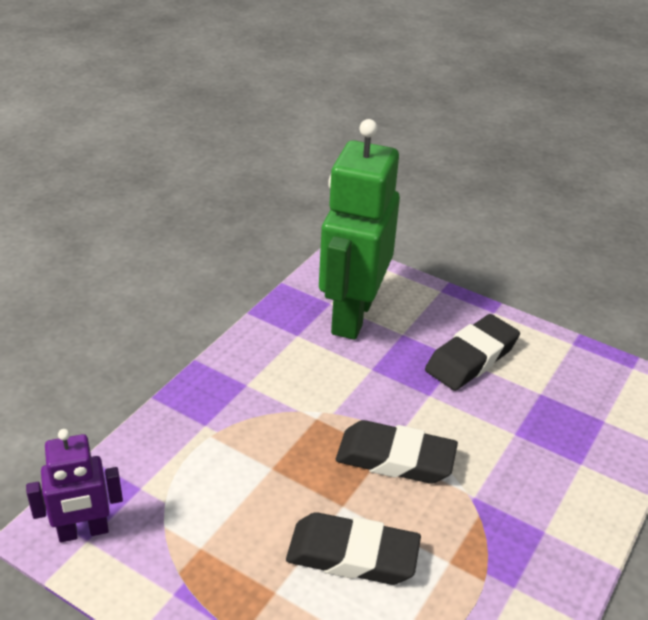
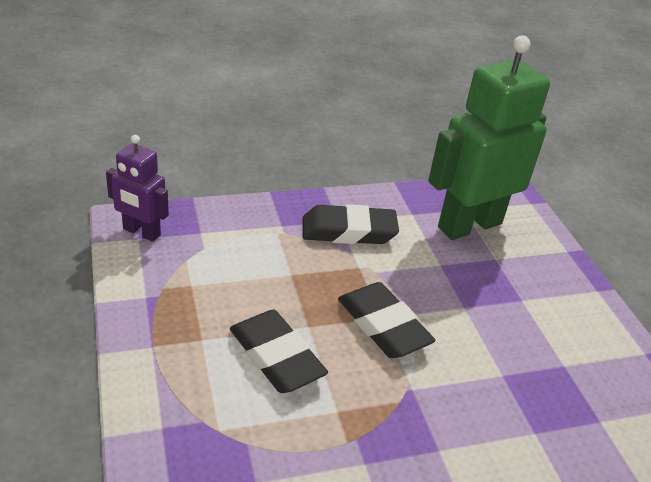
camera: 40 degrees right, 0 degrees up
(471, 358) = (533, 306): black eraser -> black eraser (348, 231)

